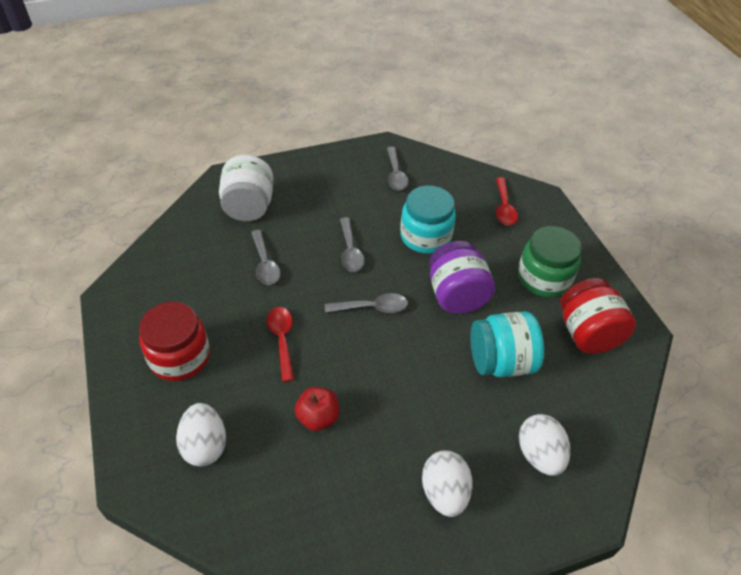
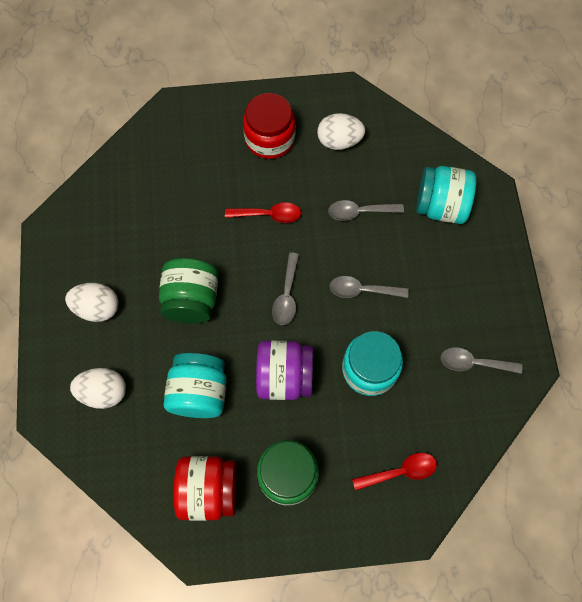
camera: 105 degrees right, 20 degrees up
(205, 445) = (186, 151): white egg -> white egg (339, 141)
(249, 207) = (441, 206): white jar -> turquoise jar
(318, 417) = (186, 230): red apple -> none
(403, 392) = (191, 300): none -> green jar
(504, 208) = (400, 471): red spoon -> red spoon turned 150 degrees clockwise

